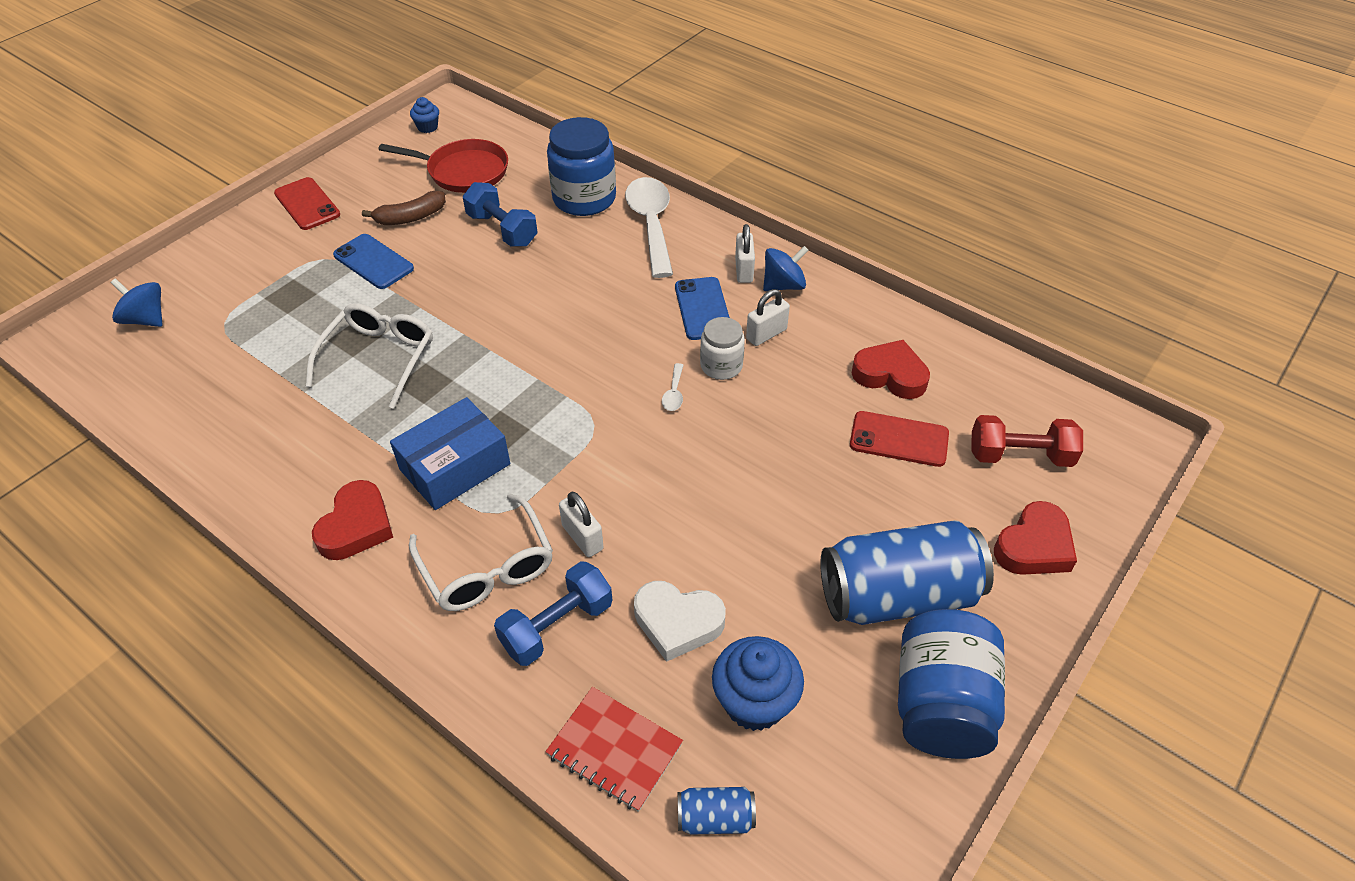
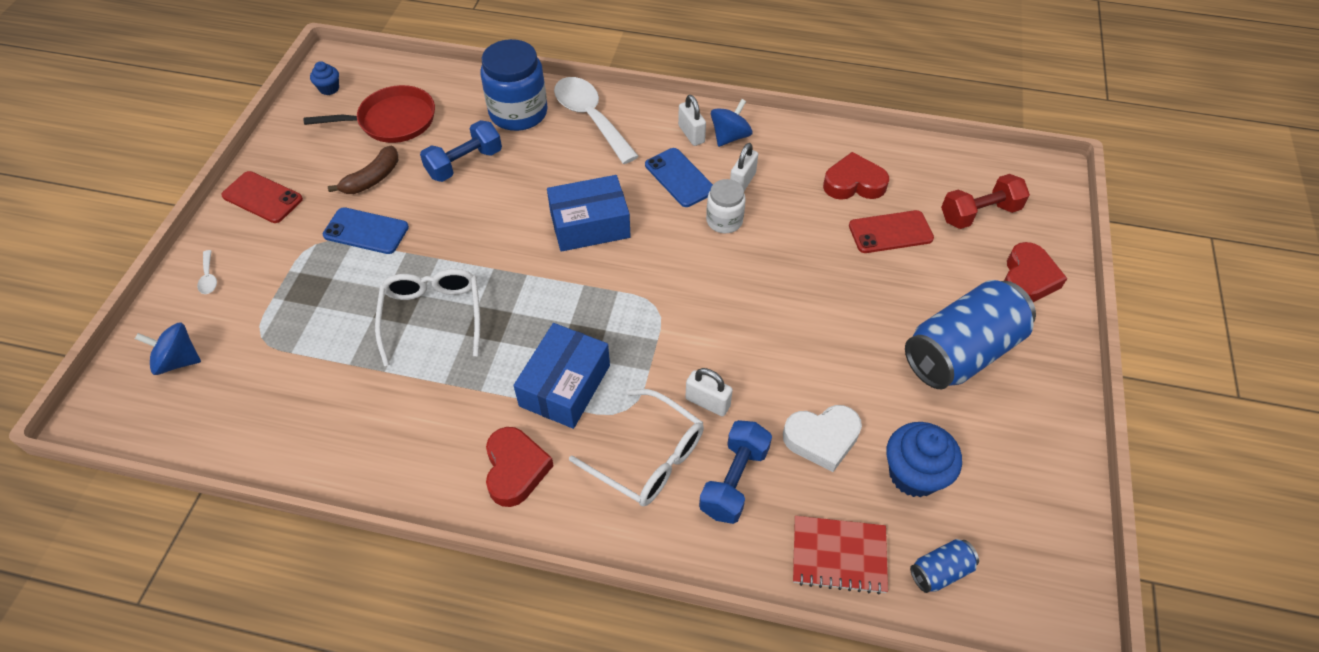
camera: 25 degrees left, 5 degrees up
(502, 230) = (464, 163): blue dumbbell -> blue dumbbell turned 60 degrees counterclockwise
(582, 324) = (590, 225): none -> blue box
(674, 393) = (702, 257): white spoon -> white spoon (209, 277)
(940, 705) = (1036, 420): blue jar -> none

